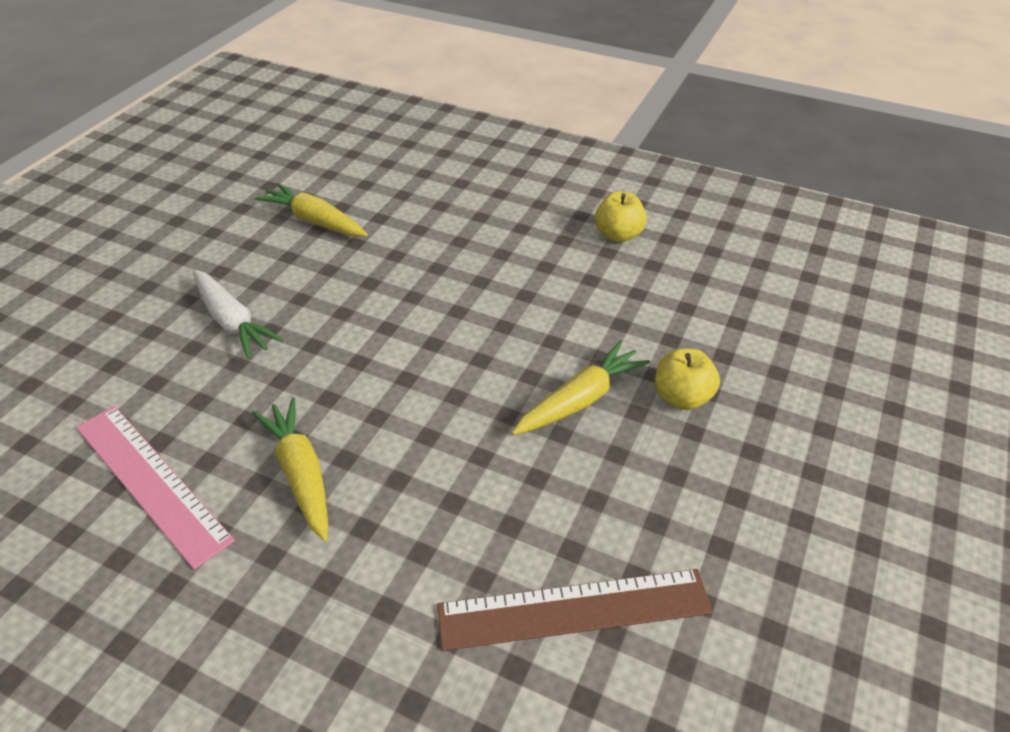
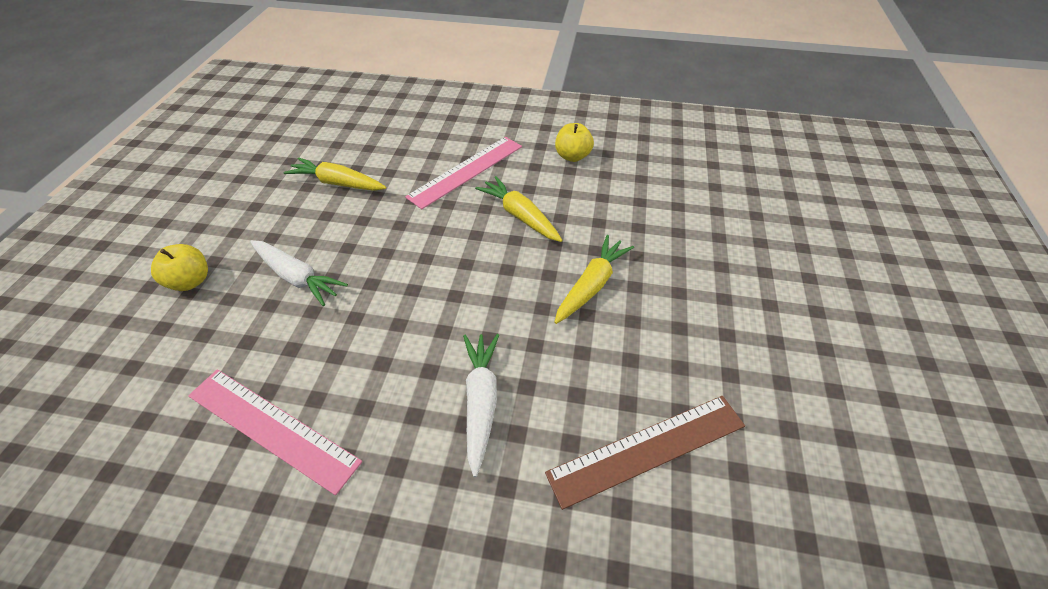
camera: 15 degrees left, 5 degrees up
(301, 474) = (398, 391): yellow carrot -> yellow carrot (520, 216)
(392, 507) = (481, 402): none -> white carrot
(474, 232) = (466, 171): none -> pink ruler
(682, 397) = (662, 268): yellow apple -> yellow apple (191, 281)

